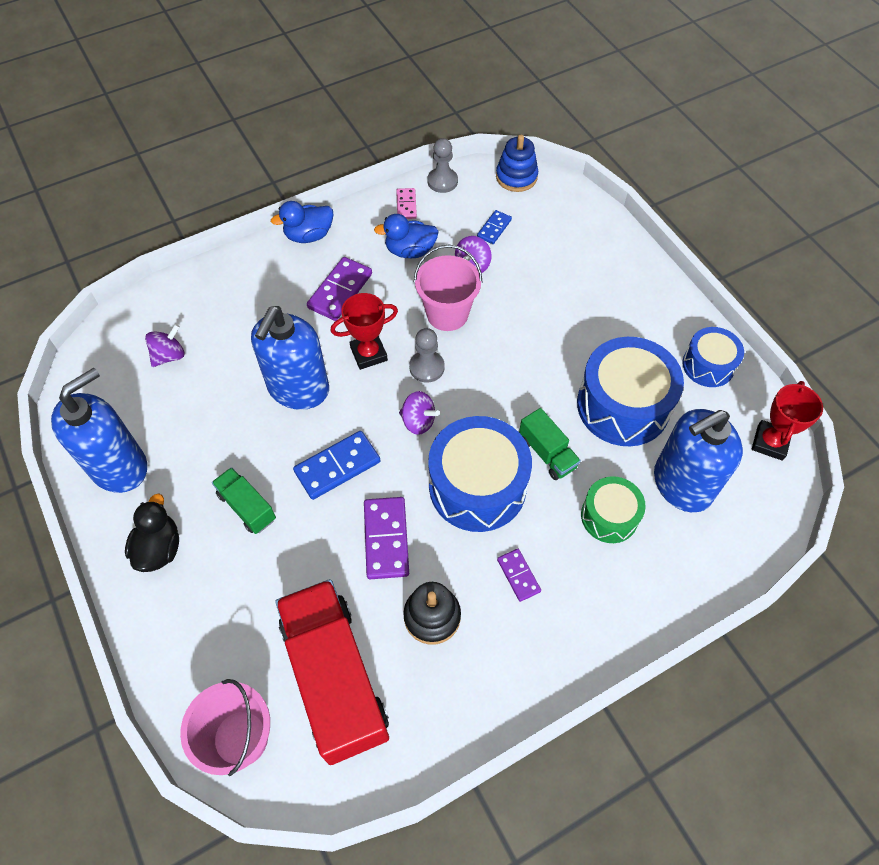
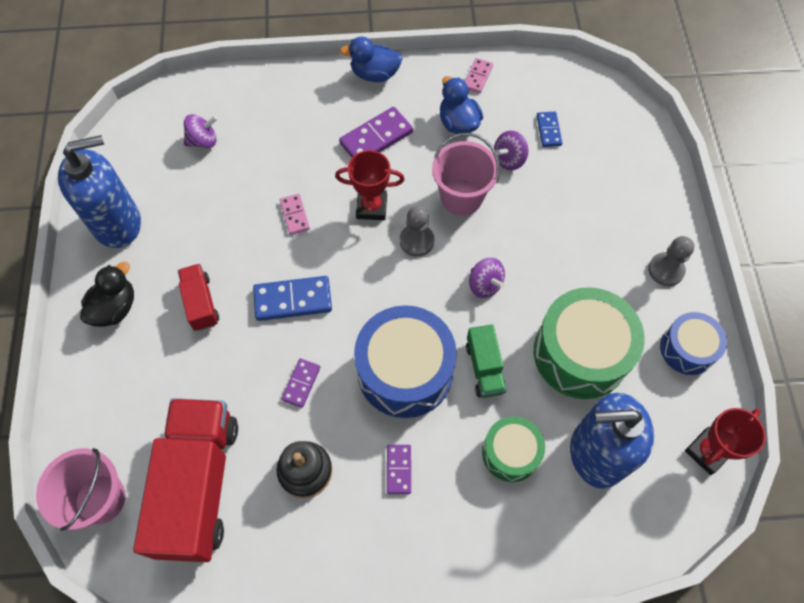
camera: 25 degrees right, 5 degrees up
(247, 507) = (201, 303): green truck -> red truck
(298, 389) = (295, 215): blue soap dispenser -> pink domino
(386, 539) = (301, 383): purple domino -> purple domino, size x0.58
(410, 251) = (458, 123): blue duck -> blue duck turned 45 degrees clockwise
(418, 421) = (383, 288): purple spinning top -> purple spinning top (484, 285)
(442, 181) = (523, 65): grey pawn -> grey pawn (666, 270)
(494, 228) = (548, 130): blue domino -> blue domino turned 60 degrees counterclockwise
(516, 177) = (597, 86): blue stacking toy -> none
(623, 405) = (580, 353): blue drum -> green drum

